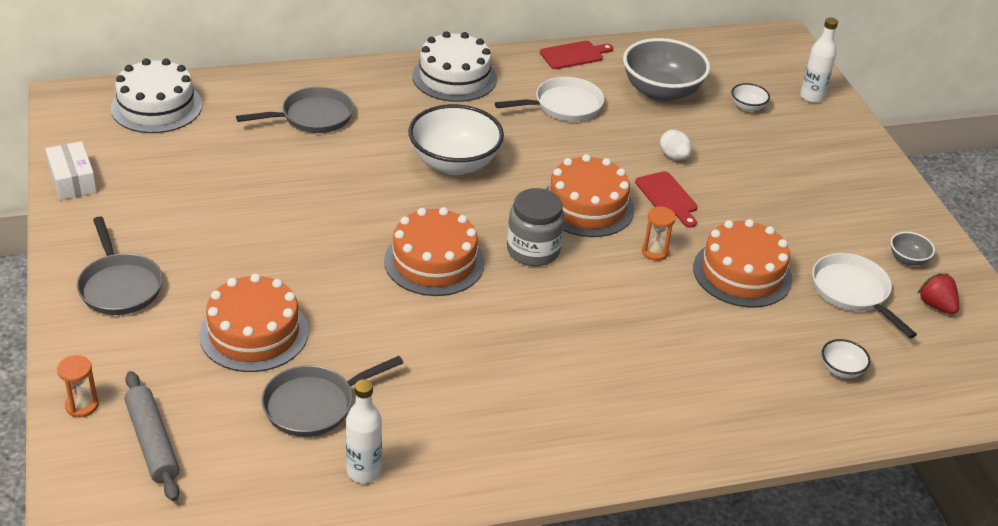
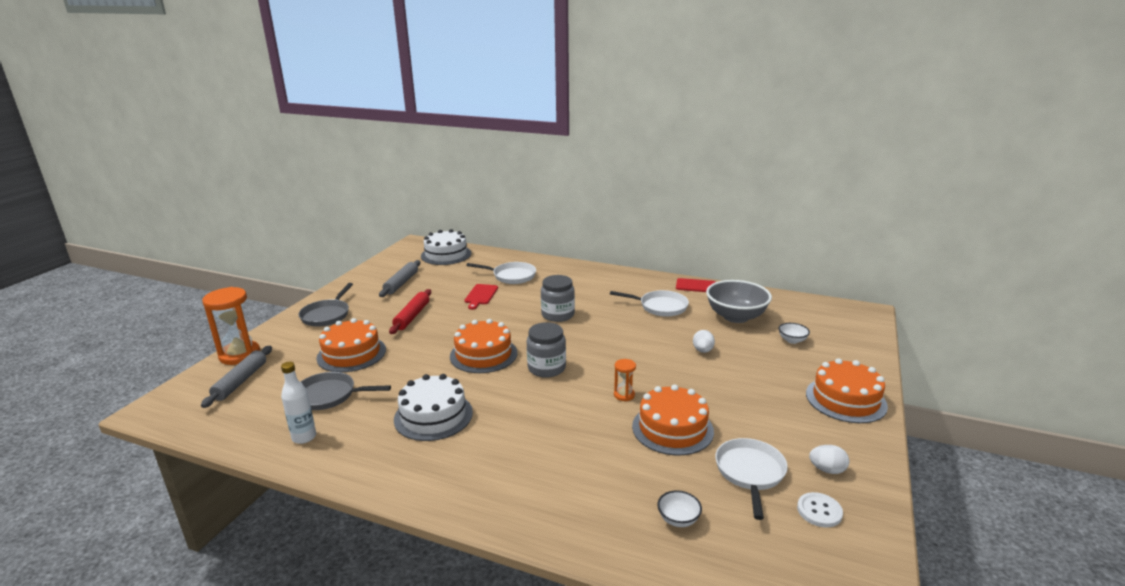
camera: 40 degrees right, 15 degrees down
(73, 180) = (371, 271): white box -> none
(82, 405) = (240, 355): orange hourglass -> orange hourglass, size x2.04
(158, 186) = (401, 283): none -> grey rolling pin
(257, 239) = (412, 316): none -> red rolling pin
(312, 117) = (511, 276): grey pan -> white pan
(454, 77) = (610, 279): white cake -> white cake (433, 416)
(454, 163) = (558, 315): white bowl -> grey jar
(587, 206) = (610, 357): orange cake -> orange cake (845, 399)
(667, 197) = (671, 370): red cutting board -> red cutting board (481, 295)
(811, 97) = (853, 348): white bottle -> none
(907, 259) = (827, 470): grey bowl -> white egg
(936, 305) = (819, 511): red strawberry -> white button

